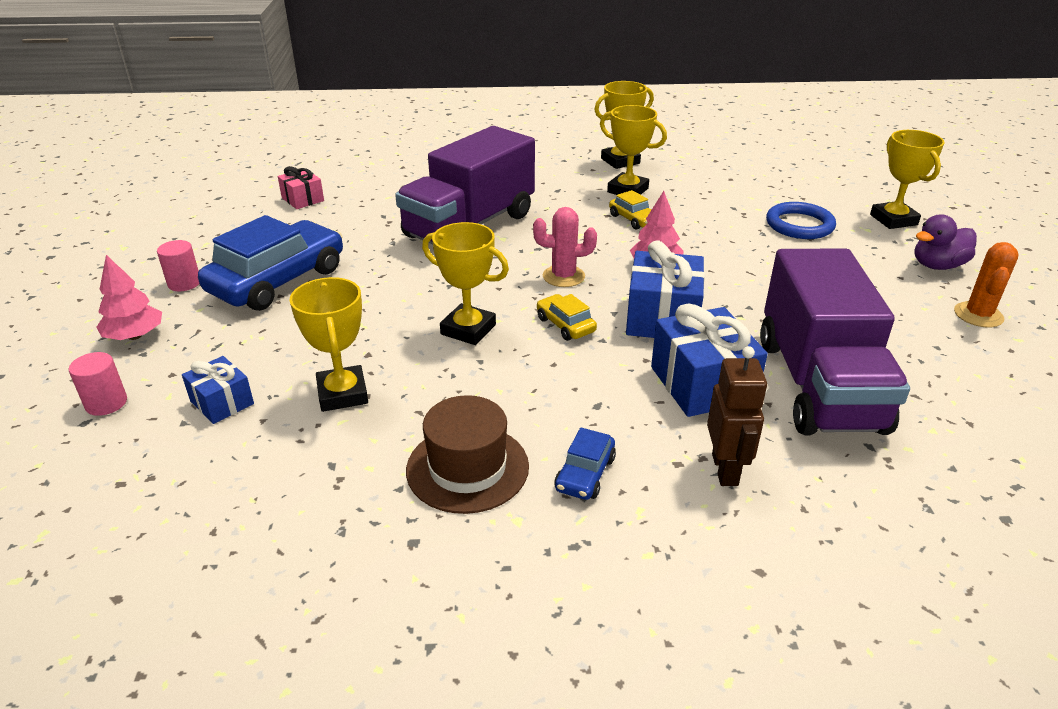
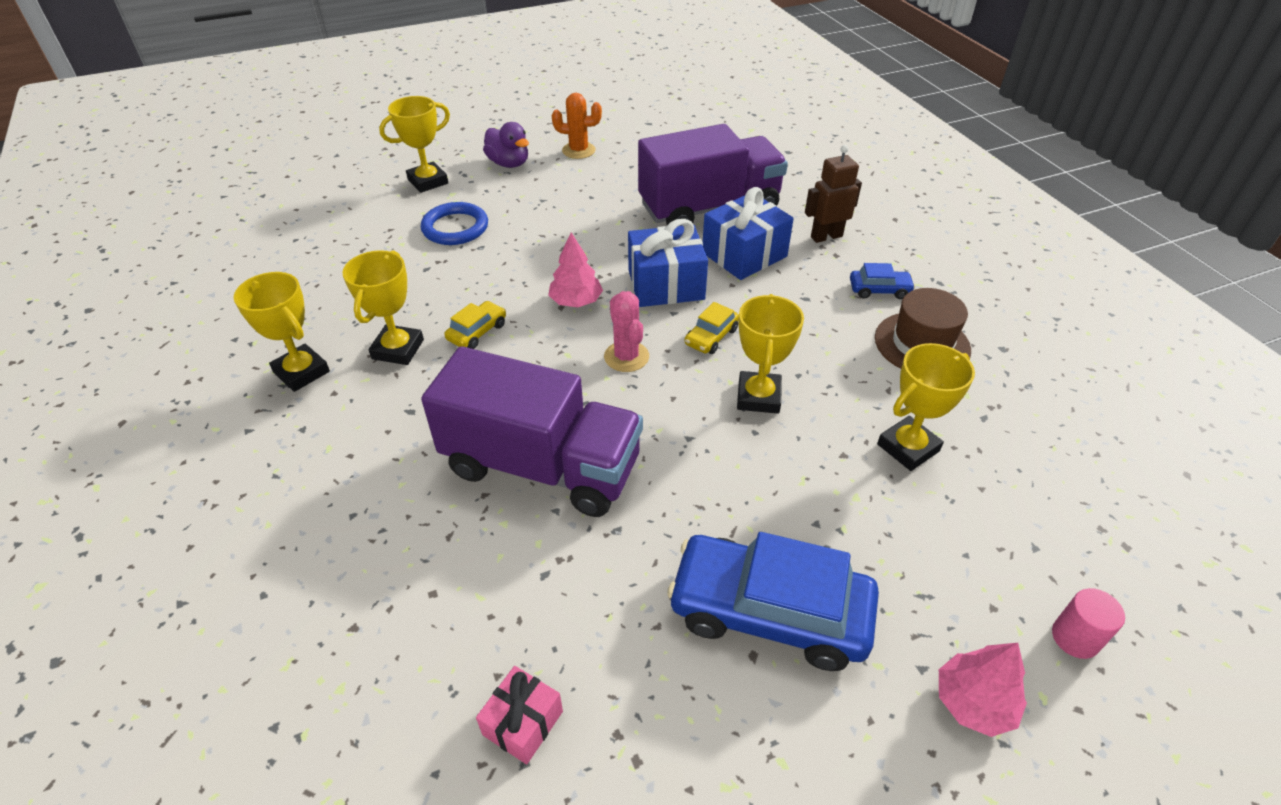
camera: 110 degrees left, 10 degrees up
(184, 283) = (841, 731): pink cylinder -> none
(222, 403) = (990, 532): blue gift -> none

